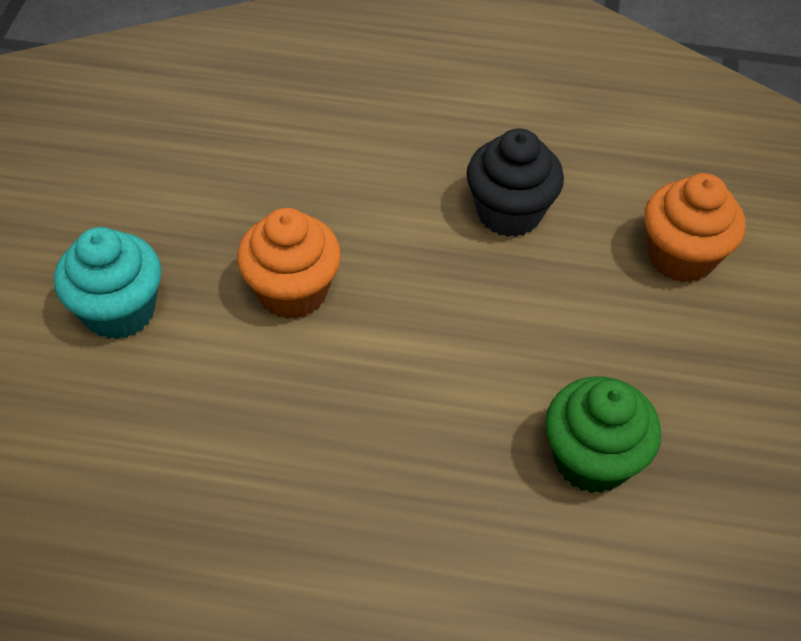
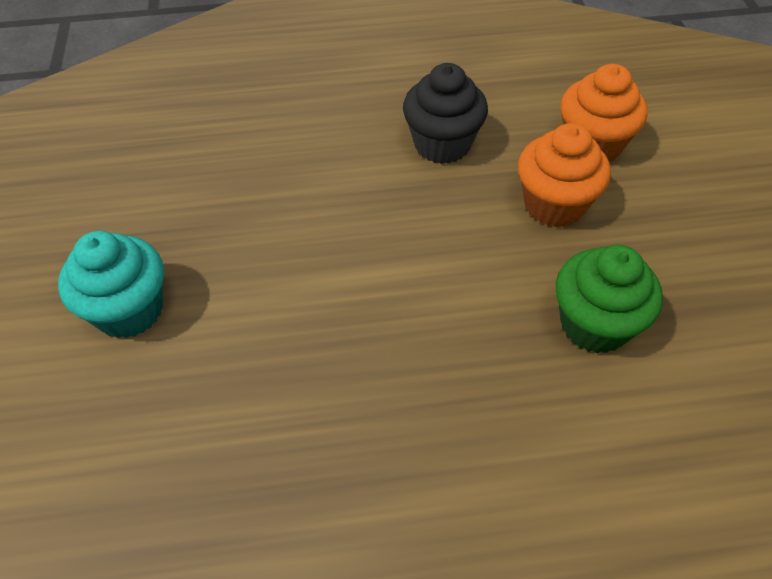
camera: 15 degrees left, 0 degrees up
(292, 291) = (283, 253): orange cupcake -> orange cupcake (554, 205)

